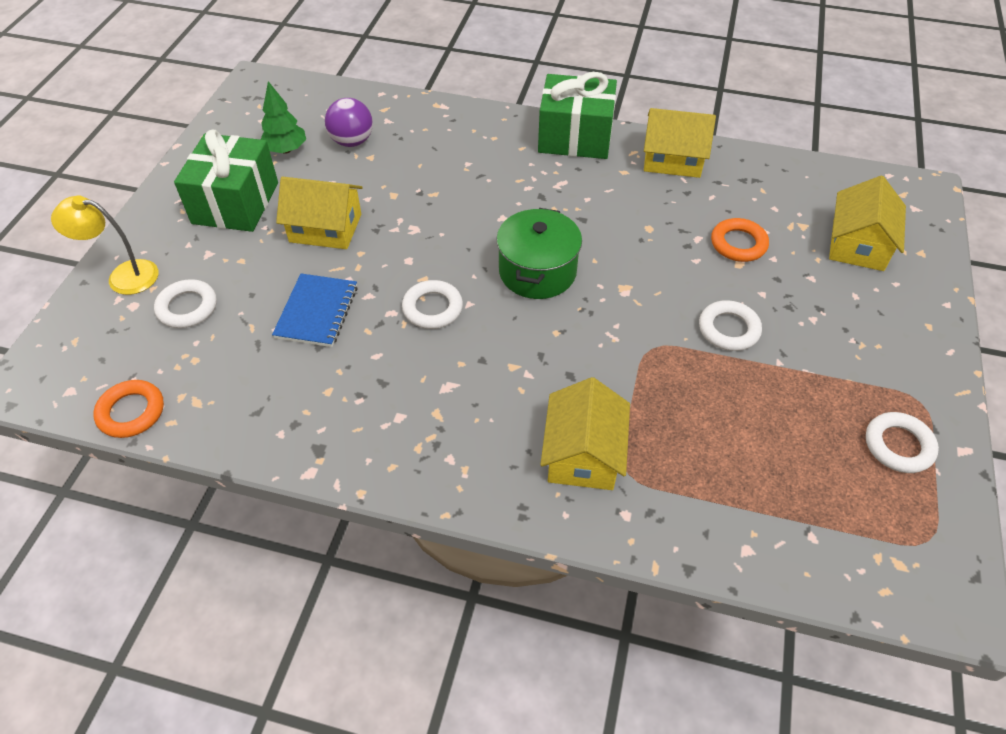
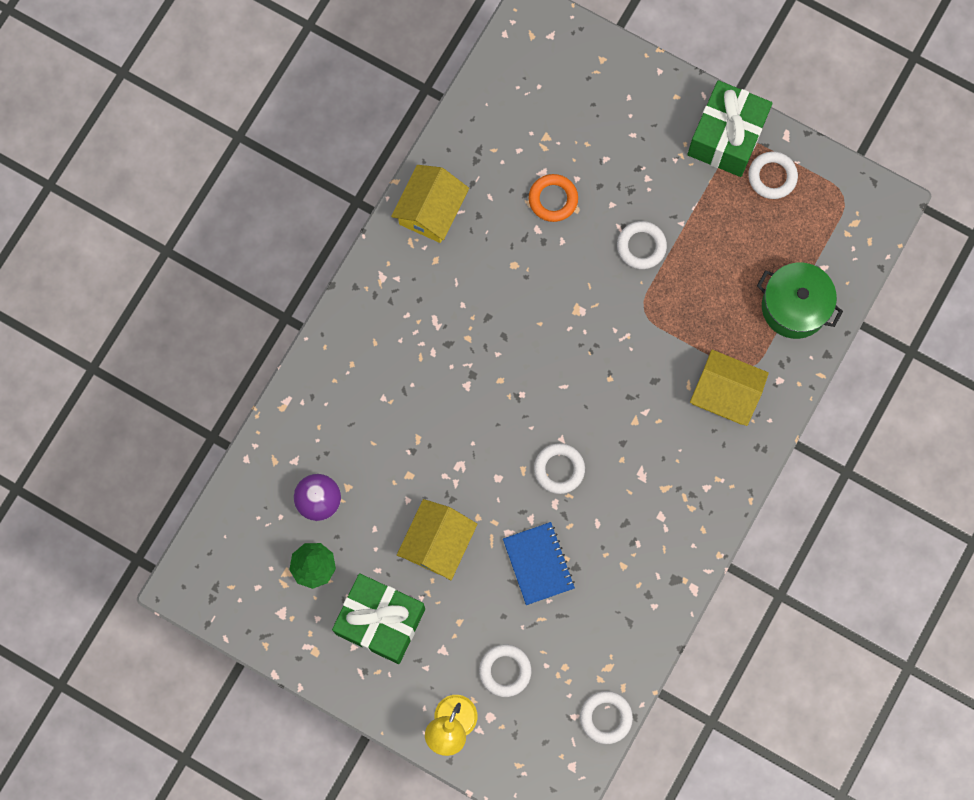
camera: 75 degrees left, 25 degrees up
(131, 412) = (606, 717): orange ring -> white ring
(317, 312) = (538, 564): blue notebook -> blue notebook turned 45 degrees clockwise
(537, 271) = (540, 374): green pot -> green pot (794, 307)
(575, 137) = (373, 288): green gift -> green gift (726, 137)
(858, 244) = (579, 104): yellow house -> none

